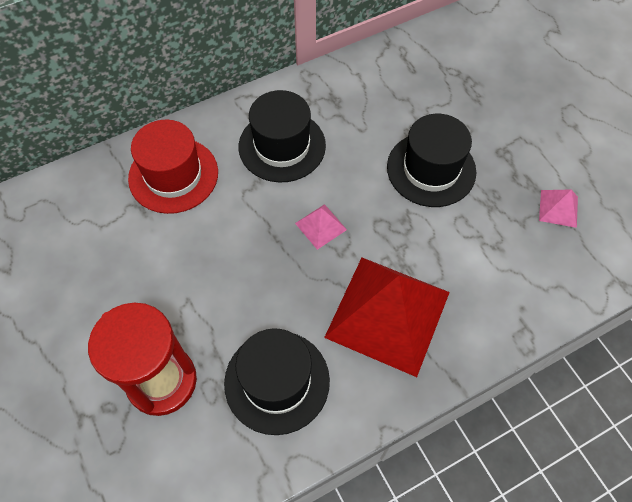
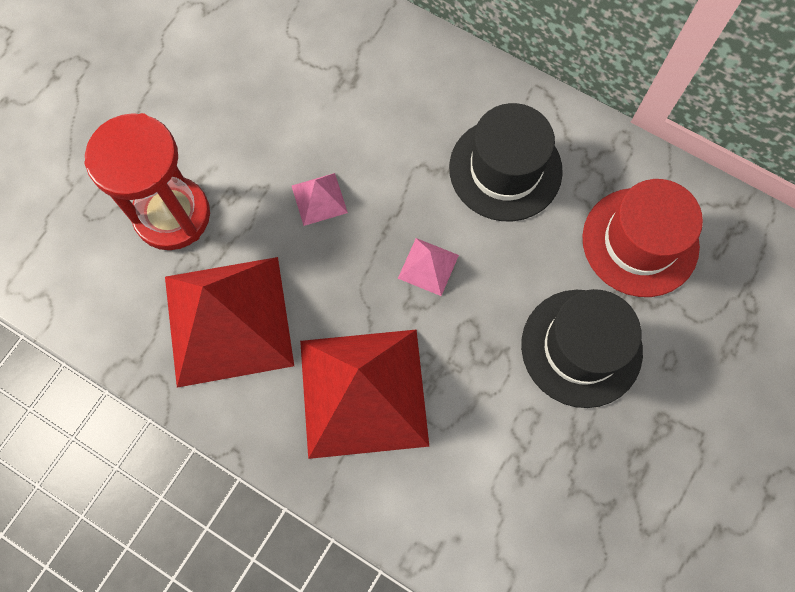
camera: 60 degrees right, 10 degrees up
(173, 175) = (398, 85): red hat -> red hat (640, 242)
(277, 381) = (228, 321): black hat -> red pyramid
(558, 208) = (623, 526): pink pyramid -> pink pyramid (319, 199)

